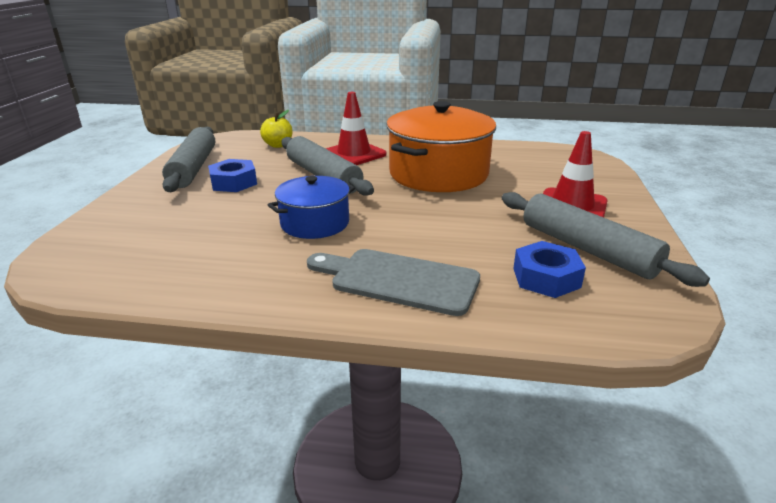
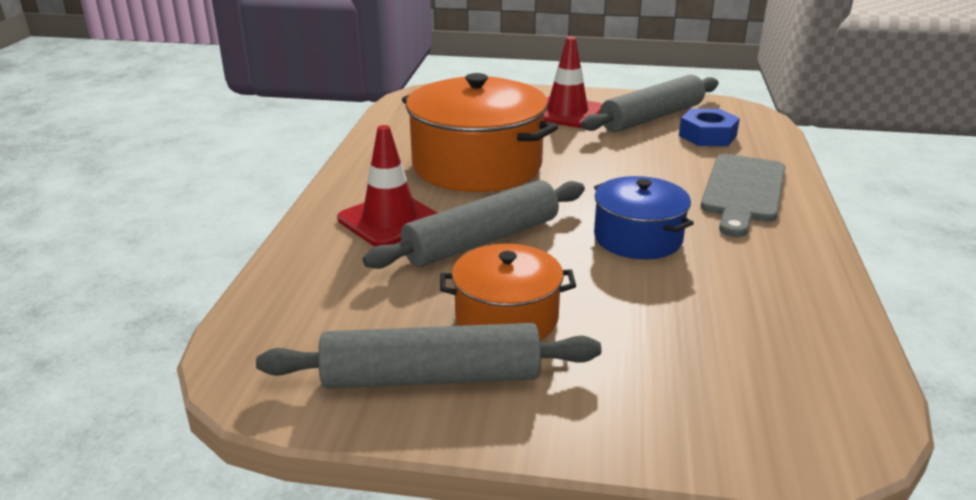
camera: 90 degrees left, 0 degrees up
(234, 182) = (506, 318): blue nut -> orange pot
(278, 145) = (321, 293): yellow apple -> none

